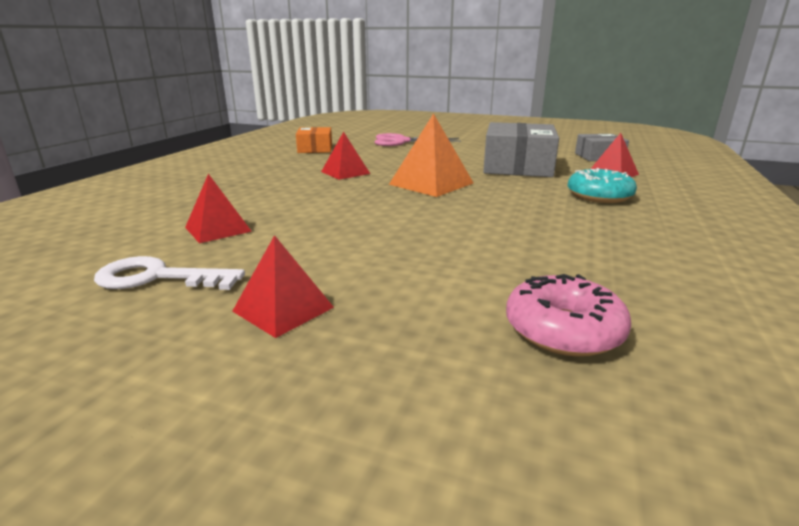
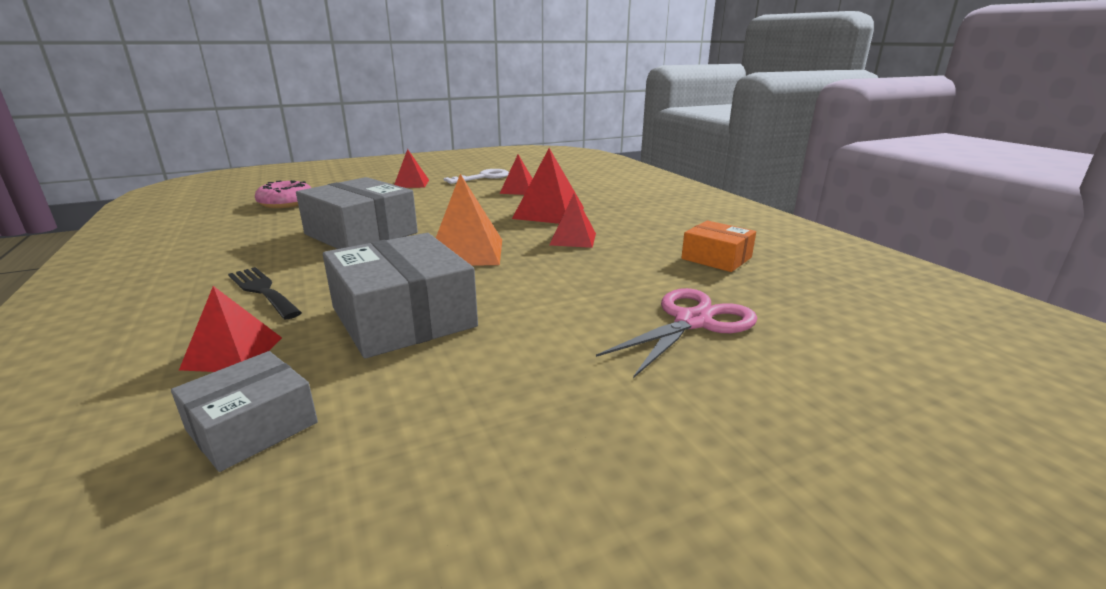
camera: 135 degrees right, 0 degrees up
(294, 193) = (549, 213): none -> red pyramid
(491, 222) = (361, 233): none -> grey box
(599, 196) = (262, 291): turquoise donut -> black fork

